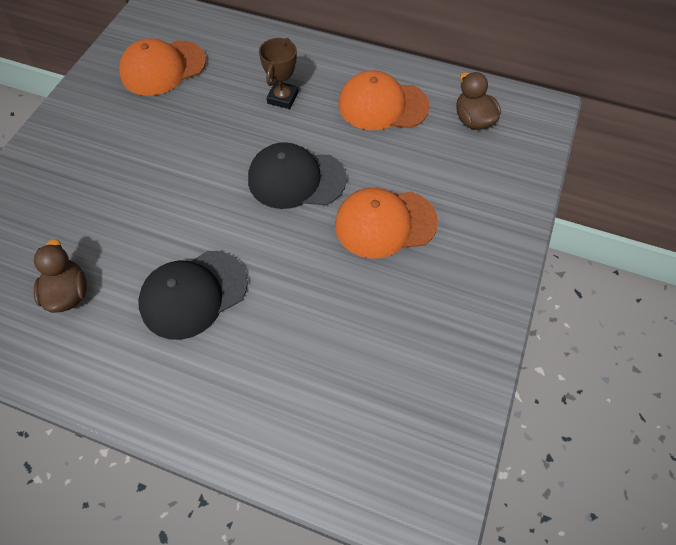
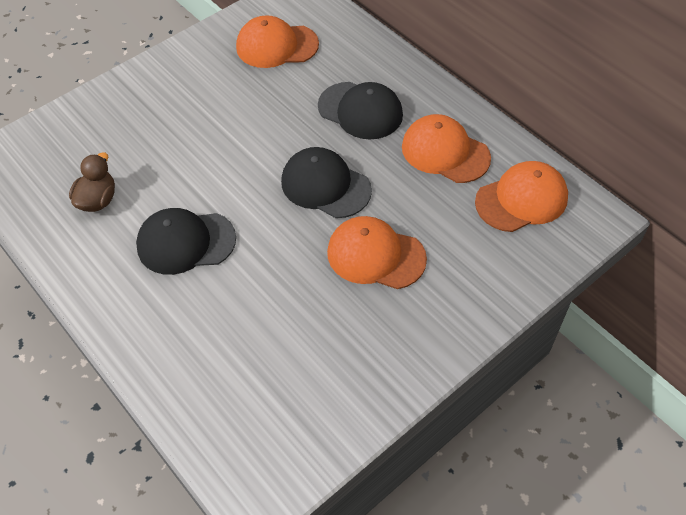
camera: 30 degrees right, 5 degrees down
(283, 98) = (360, 110): brown trophy -> black cap
(473, 120) = (521, 199): brown duck -> orange cap

